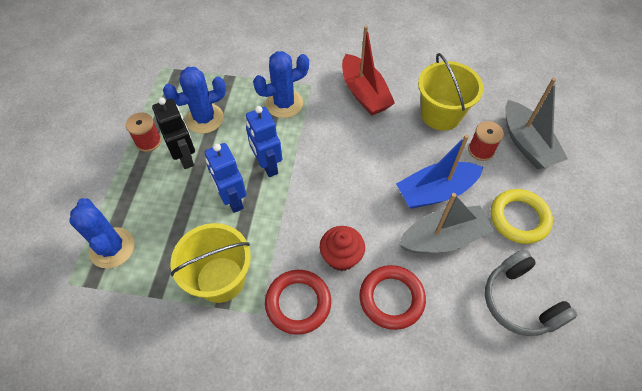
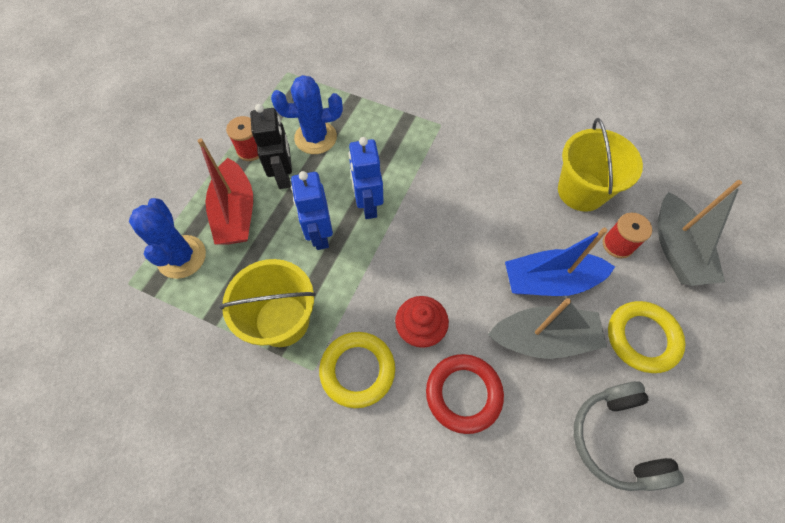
camera: 15 degrees right, 5 degrees up
(284, 104) = (405, 140): blue cactus -> none
(298, 303) = (357, 370): red ring -> yellow ring
(364, 93) = (498, 147): red boat -> red boat (236, 213)

